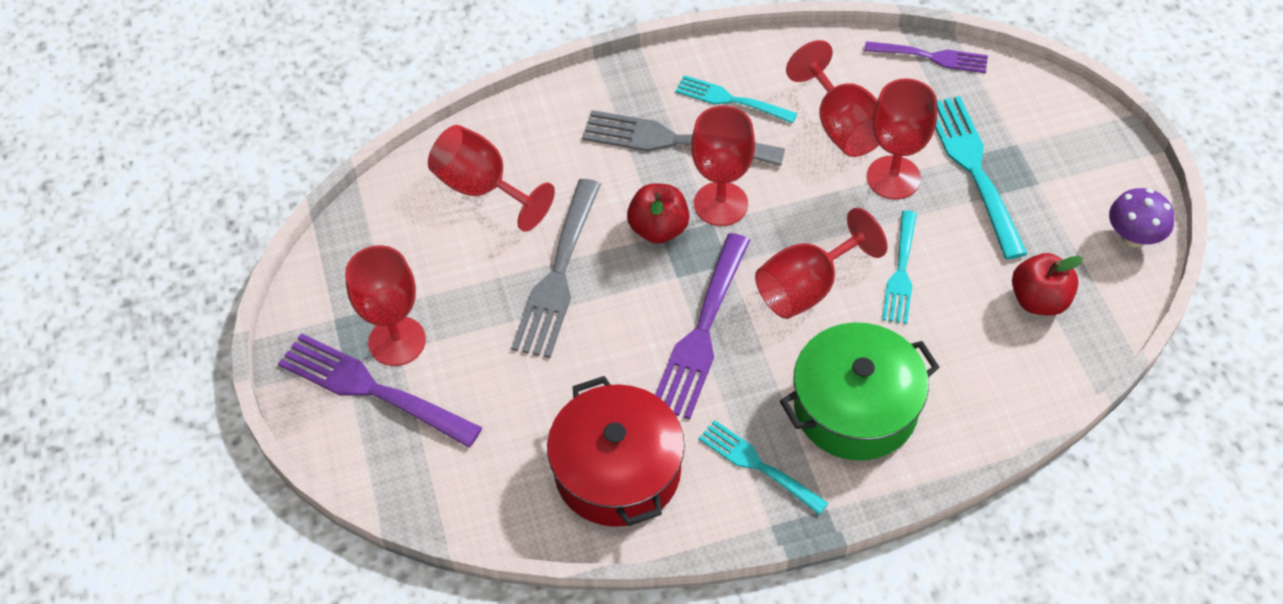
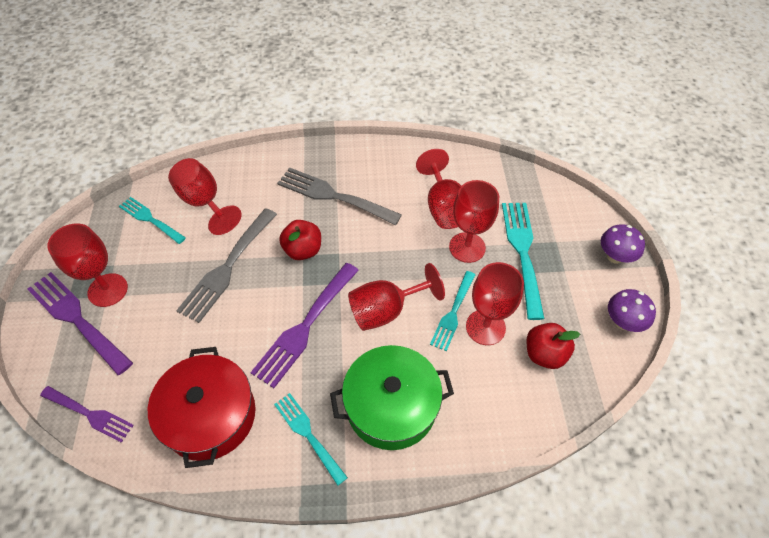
camera: 10 degrees right, 0 degrees up
(721, 204) = (348, 242): red goblet -> red goblet (485, 327)
(730, 100) = (378, 177): turquoise fork -> turquoise fork (150, 219)
(932, 57) = (515, 175): purple fork -> purple fork (90, 414)
(1103, 149) = (614, 256): none -> purple mushroom

